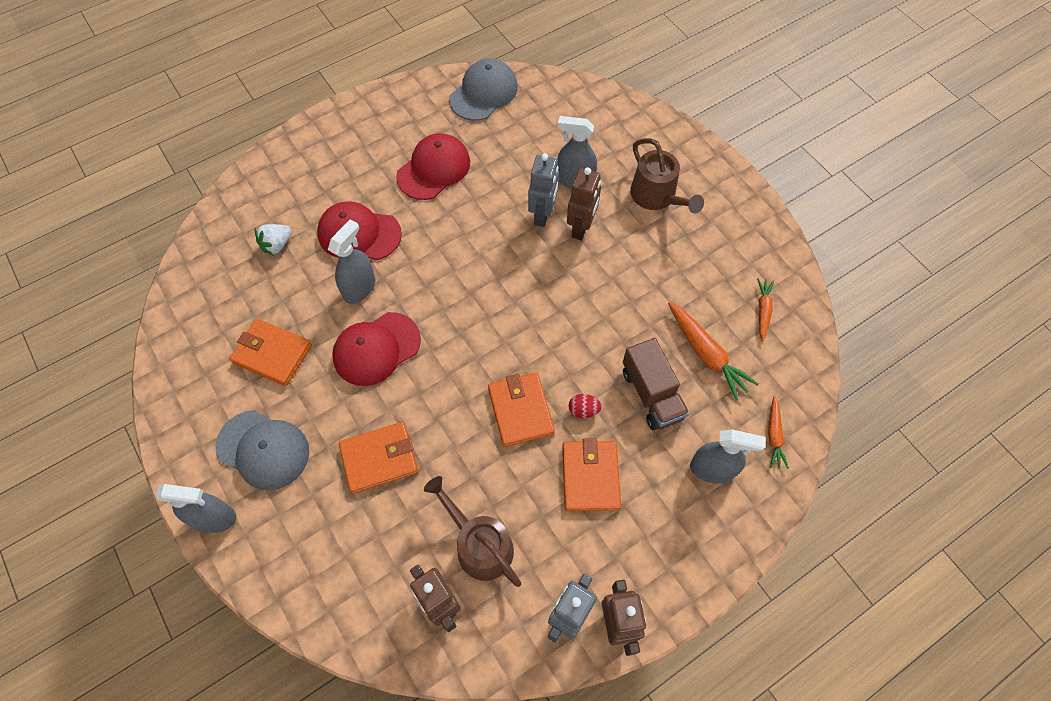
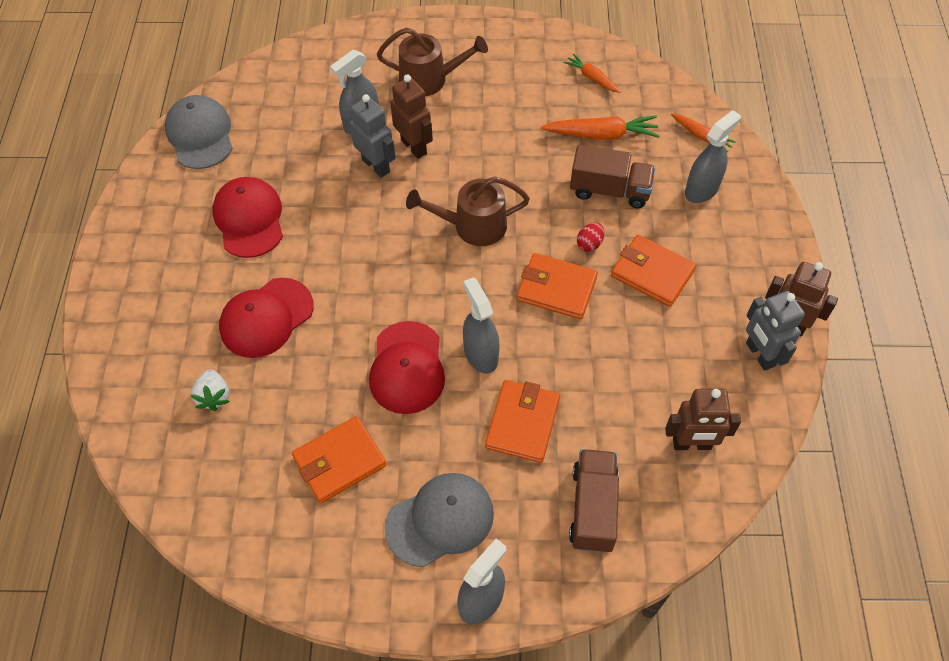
camera: 55 degrees left, 5 degrees down
(335, 555) = (593, 508): none -> brown truck
(359, 288) = (328, 348): grey spray bottle -> grey spray bottle (480, 354)
(479, 544) = (658, 386): brown watering can -> brown watering can (473, 226)

